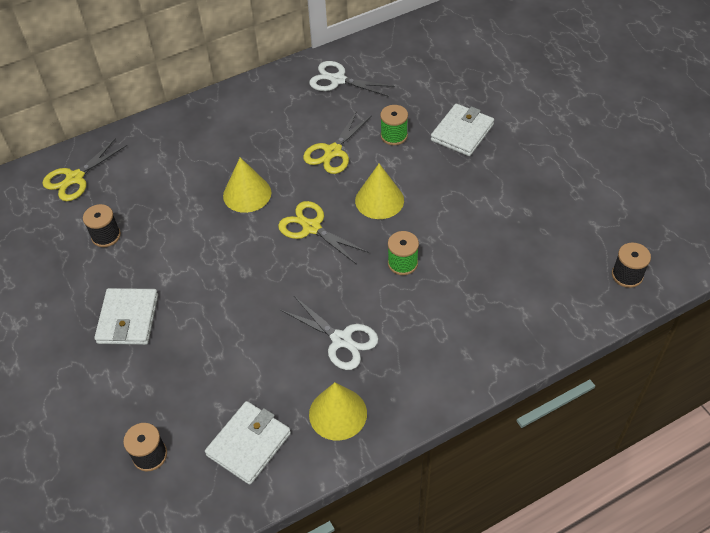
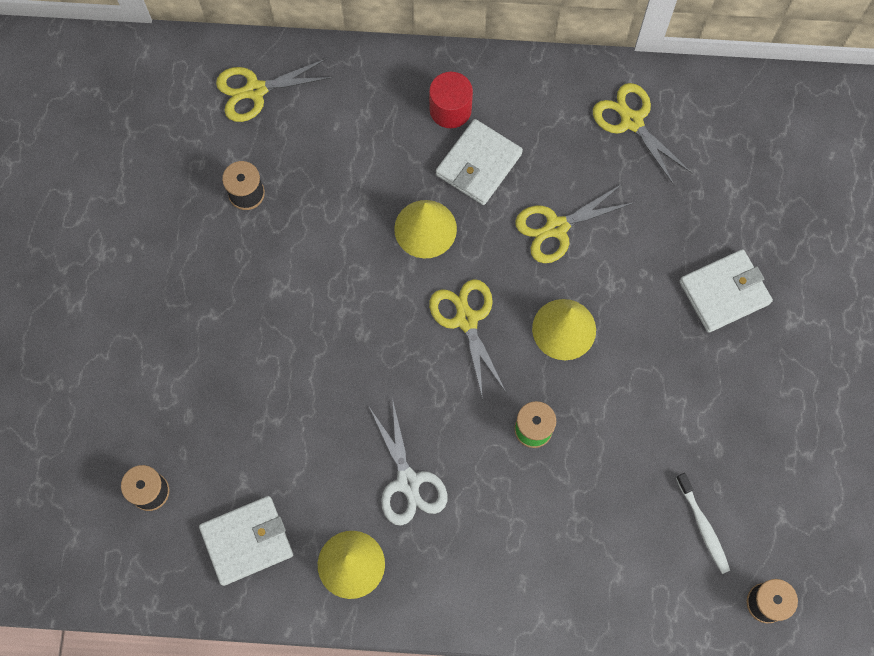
camera: 30 degrees right, 20 degrees up
(128, 319) = (213, 317): white wallet -> white wallet (478, 164)
(218, 126) = (450, 109): none -> red cylinder
(338, 80) = (631, 121): white scissors -> yellow scissors
(394, 136) = (641, 247): green spool -> none
(553, 256) = (703, 526): none -> white toothbrush

